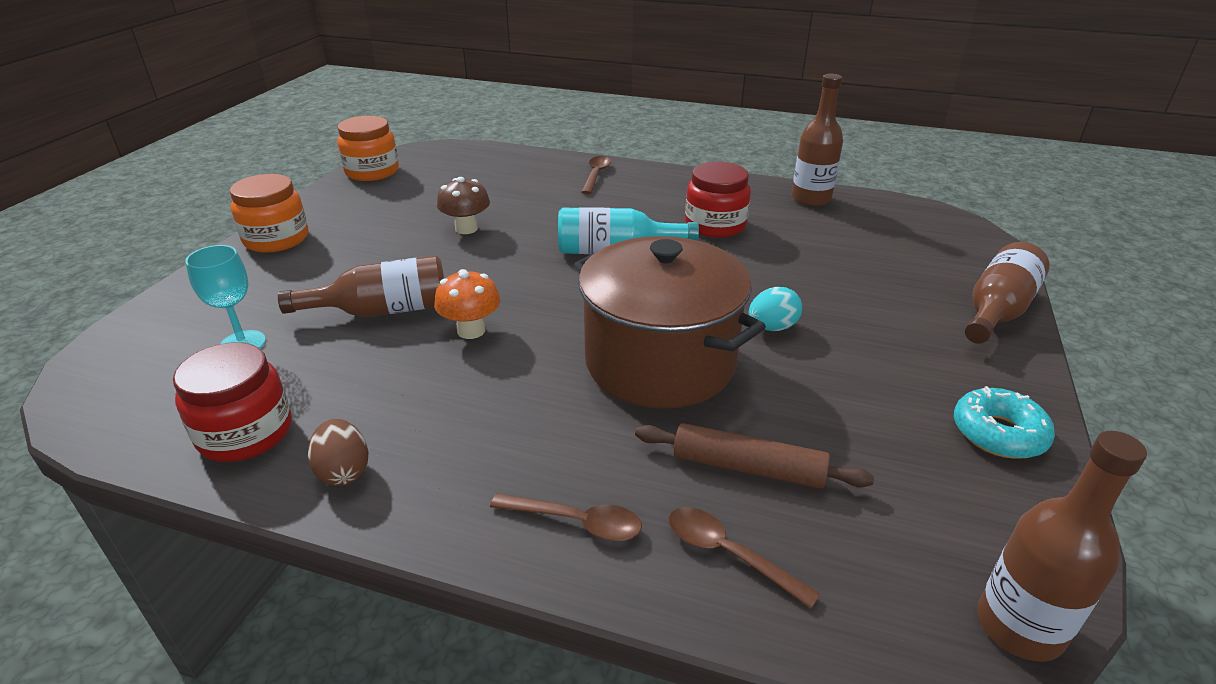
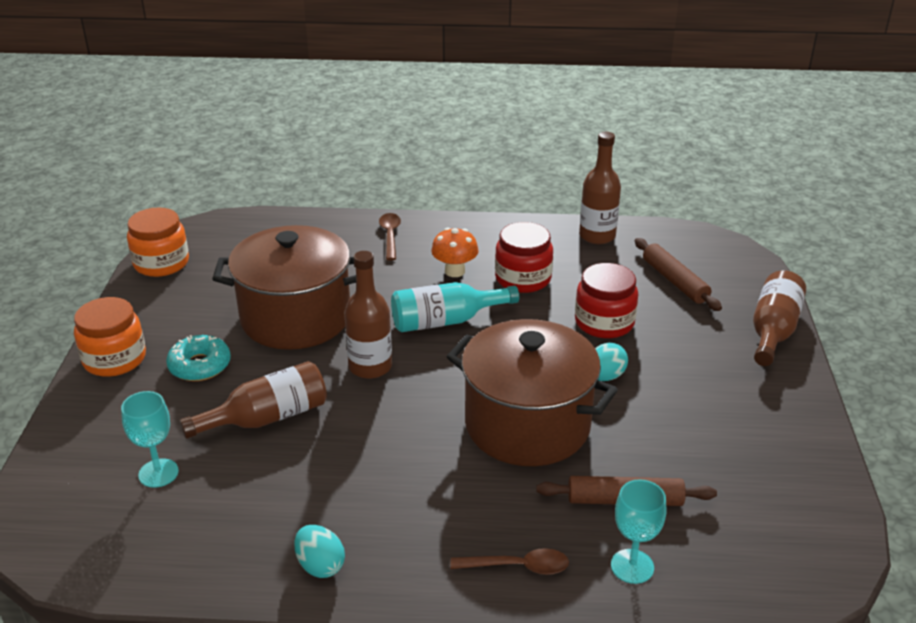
camera: 15 degrees left, 0 degrees up
(245, 433) = (218, 551): red jar -> red jar (604, 322)
(343, 471) = (320, 565): brown egg -> turquoise egg
(466, 228) = (296, 318): brown mushroom -> brown pot
(471, 330) = (357, 424): orange mushroom -> orange mushroom (454, 271)
(728, 554) = (632, 566): brown spoon -> turquoise goblet
(887, 248) = (675, 281): none -> brown rolling pin
(998, 433) = (792, 438): turquoise donut -> turquoise donut (200, 366)
(1019, 626) = (827, 573): brown bottle -> brown bottle (370, 367)

